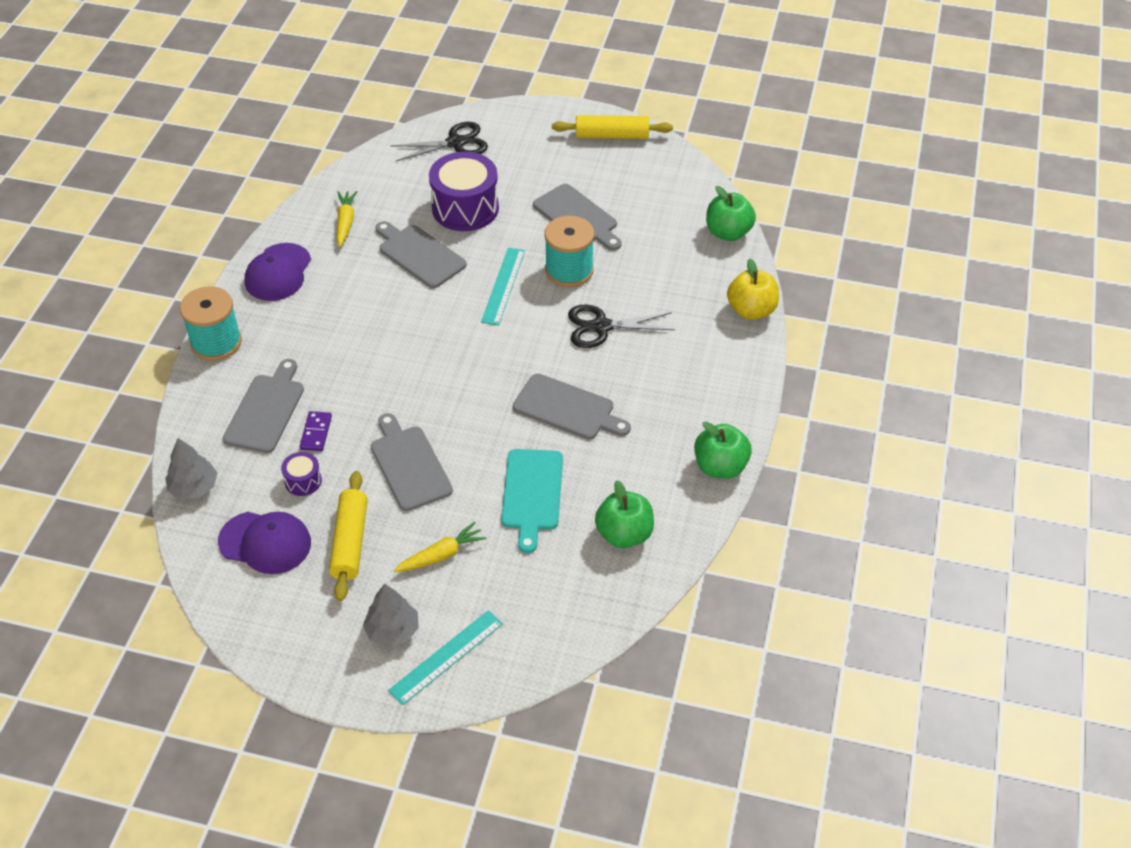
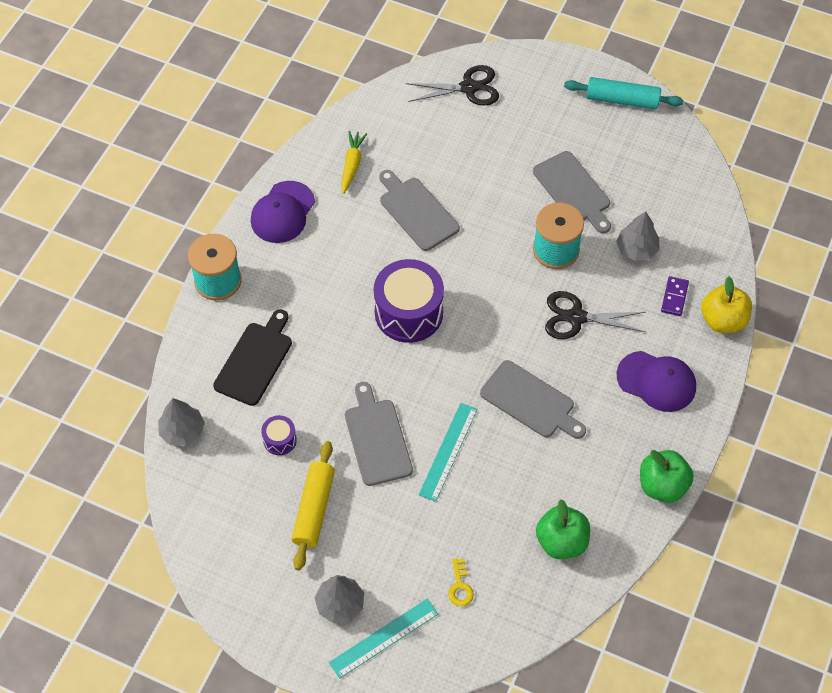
camera: 10 degrees right, 10 degrees up
(265, 542) = (239, 497): purple cap -> purple cap (656, 381)
(266, 410) = (255, 360): grey cutting board -> black cutting board
(316, 433) = (297, 391): purple domino -> purple domino (674, 297)
(441, 555) = (393, 536): yellow carrot -> none
(465, 208) = (467, 165): purple drum -> purple drum (408, 313)
(503, 286) = (491, 258): turquoise ruler -> turquoise ruler (448, 451)
(522, 593) = (460, 586): none -> yellow key
(532, 494) = (484, 486): turquoise cutting board -> none
(612, 136) = (622, 100): yellow rolling pin -> turquoise rolling pin
(651, 259) = (636, 249): none -> grey tree
(728, 232) = (716, 229): green apple -> none

